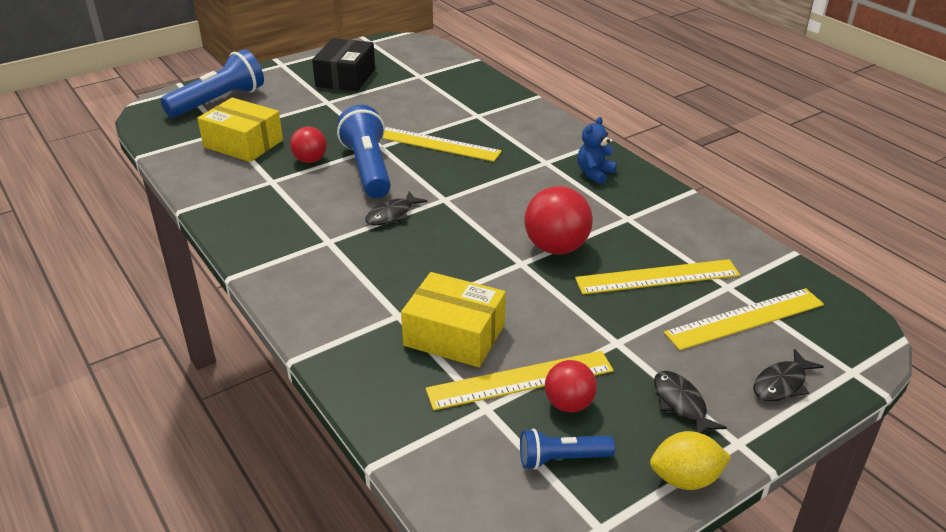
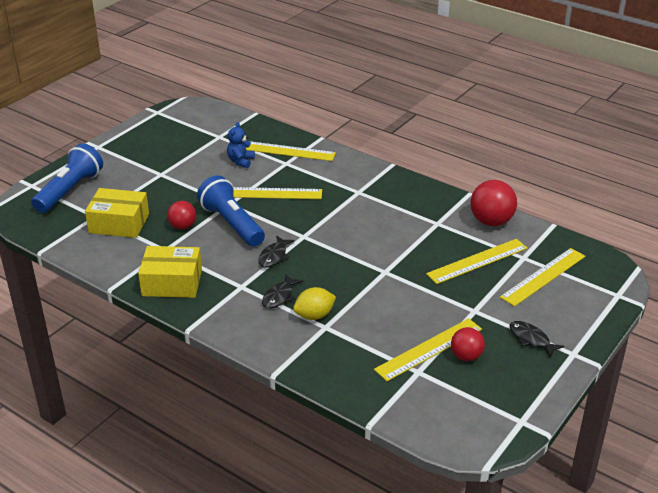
camera: 20 degrees left, 0 degrees up
(345, 78) = (160, 149): black box -> none
(454, 335) = (370, 331): yellow box -> yellow box (172, 283)
(486, 103) = (286, 151): none -> yellow ruler
(556, 247) = (402, 255): red ball -> red ball (491, 221)
(561, 459) = (479, 389): blue flashlight -> none
(594, 173) = (397, 194): blue teddy bear -> blue teddy bear (241, 161)
(685, 479) = (554, 381): yellow lemon -> yellow lemon (314, 315)
(782, 384) = (582, 312): black fish -> black fish (279, 296)

